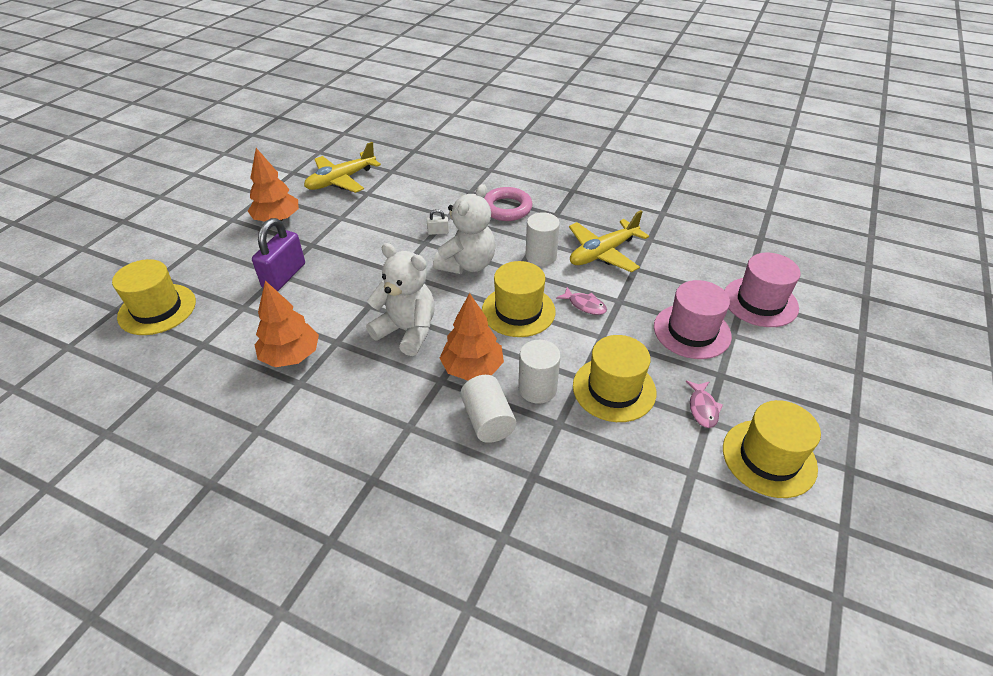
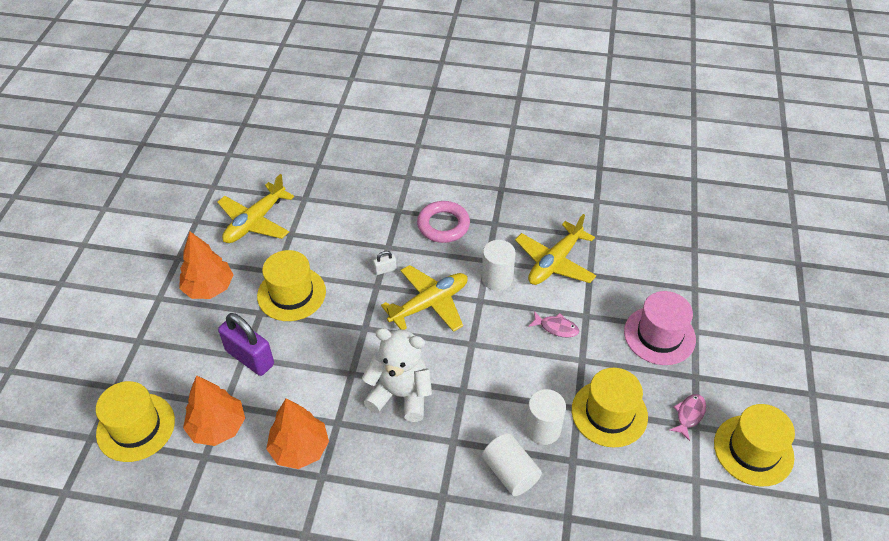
camera: 15 degrees left, 5 degrees up
(284, 276) = (250, 358): purple padlock -> purple padlock turned 60 degrees counterclockwise
(467, 264) = (429, 304): white teddy bear -> yellow plane
(472, 368) = (477, 421): orange tree -> orange tree (218, 427)
(518, 311) = (497, 348): yellow hat -> yellow hat (291, 293)
(703, 408) = (689, 415): pink fish -> pink fish turned 135 degrees counterclockwise
(760, 302) = (710, 289): pink hat -> none

